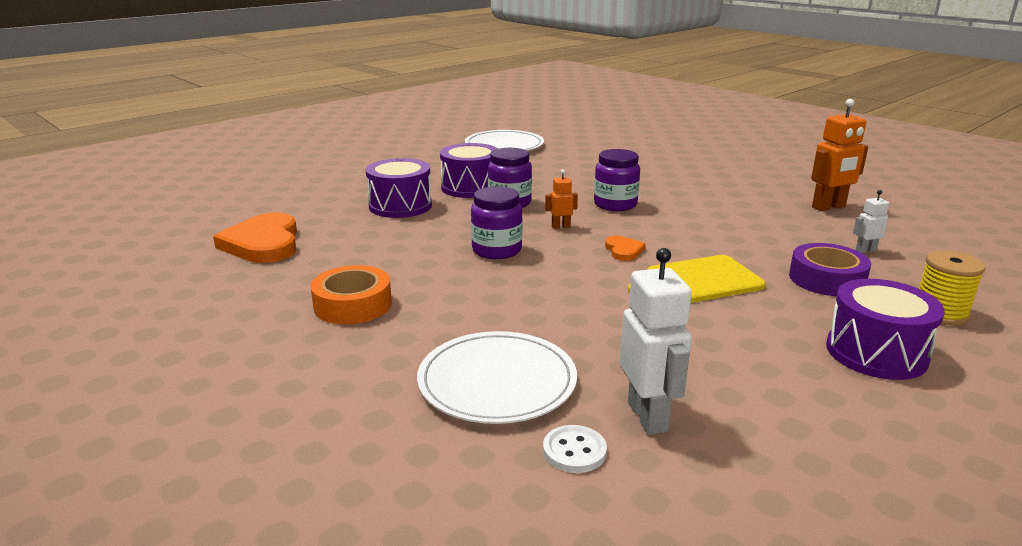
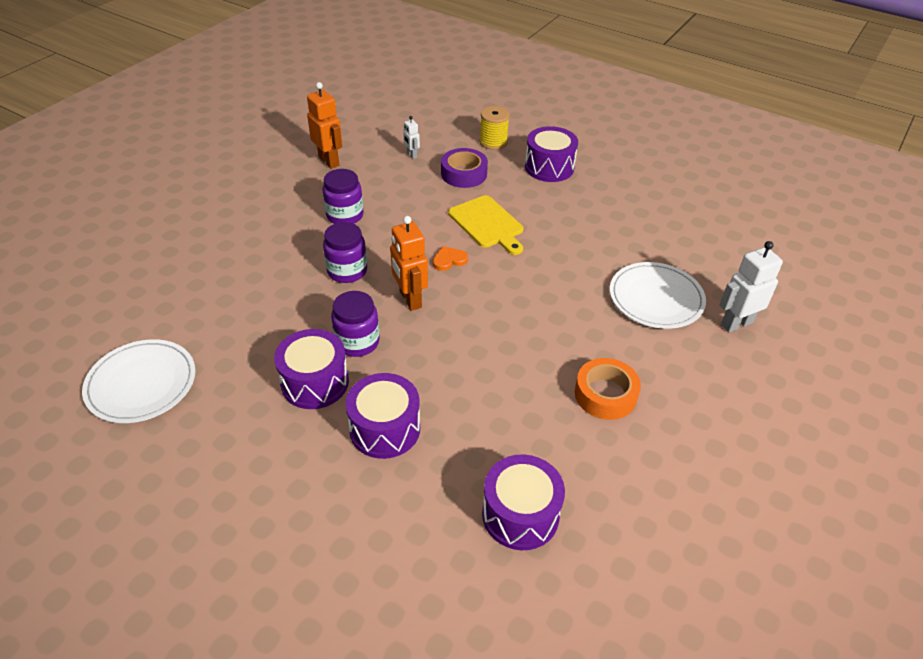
camera: 105 degrees left, 20 degrees up
(263, 243) = (520, 514): orange heart -> purple drum
(497, 250) = (474, 331): purple jar -> purple jar (345, 215)
(560, 226) = (410, 299): orange robot -> orange robot, size x1.92
(574, 451) = (695, 262): white button -> none
(648, 416) = (652, 240): white robot -> white robot (736, 323)

